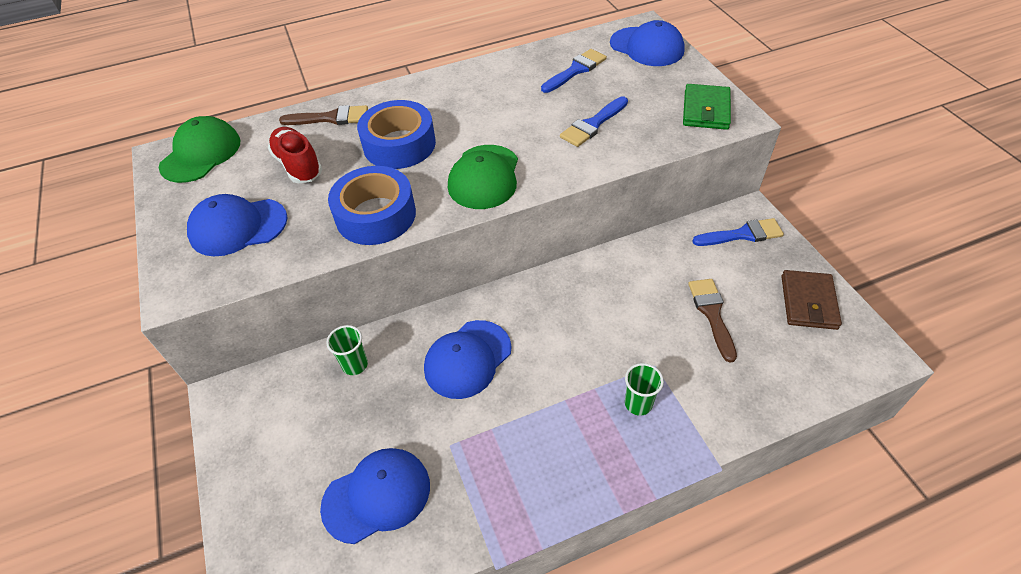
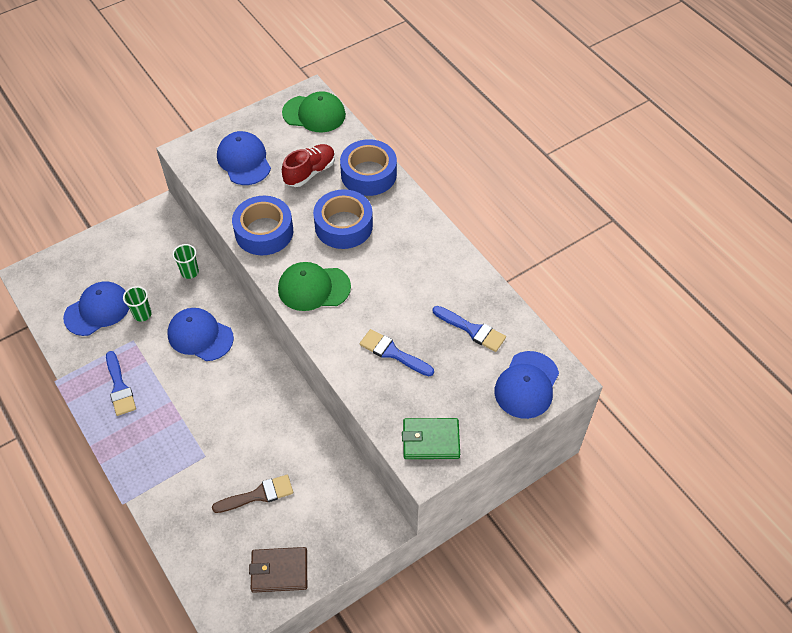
camera: 75 degrees right, 5 degrees up
(331, 118) = (368, 174): brown brush -> blue tape
(377, 496) = (97, 310): blue cap -> blue cap turned 90 degrees counterclockwise
(638, 404) = (171, 447): green cup -> green cup (142, 314)
(742, 234) = (353, 519): blue brush -> blue brush (119, 387)

